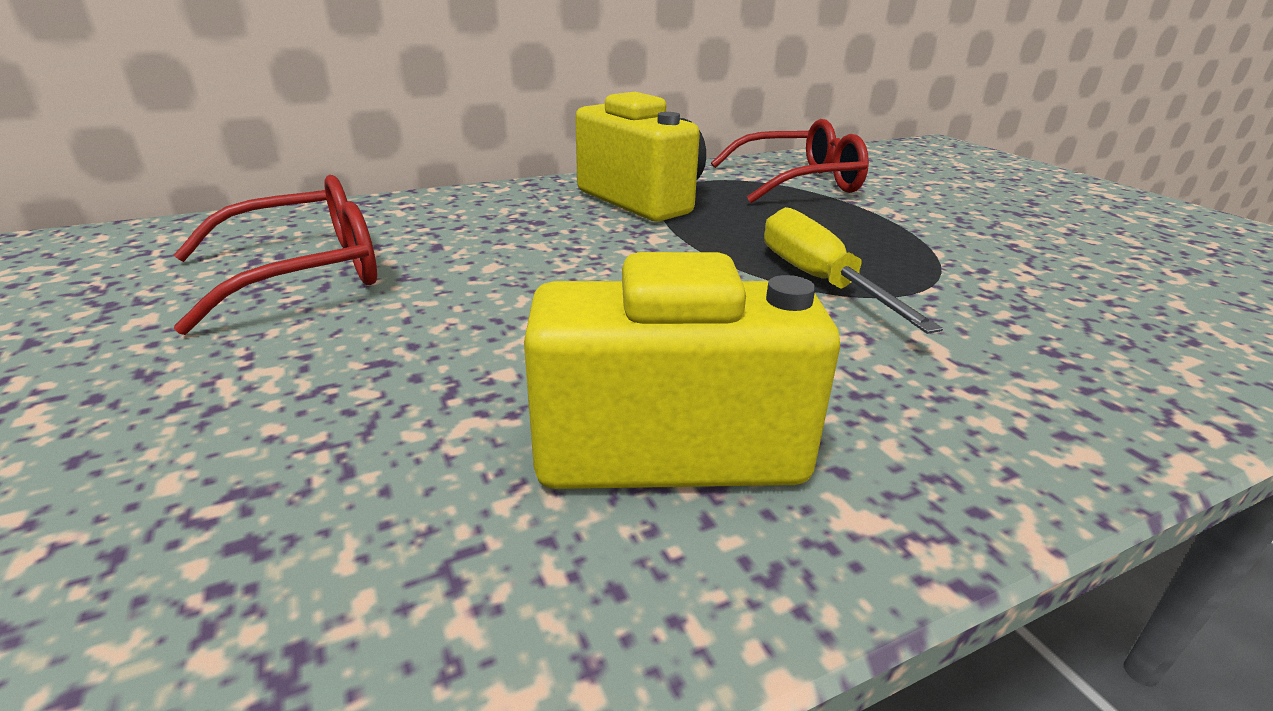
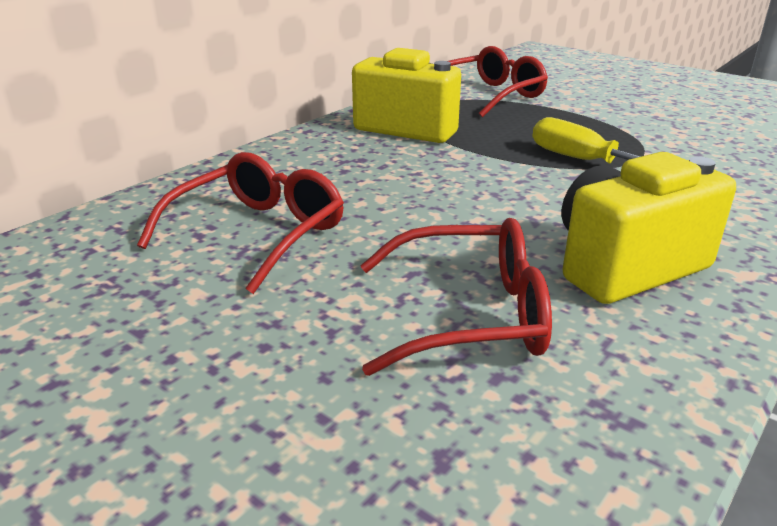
camera: 25 degrees left, 0 degrees up
(350, 437) = (467, 315): none -> red glasses

